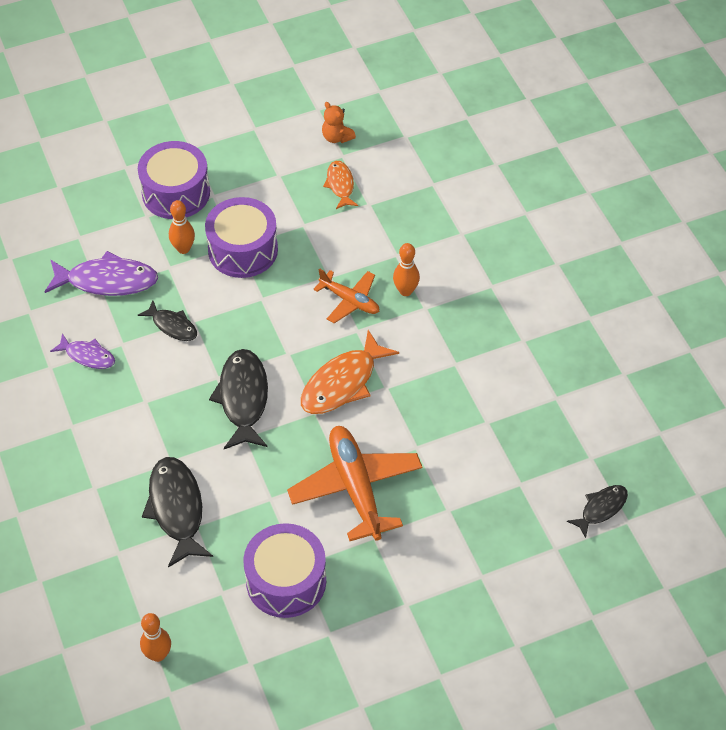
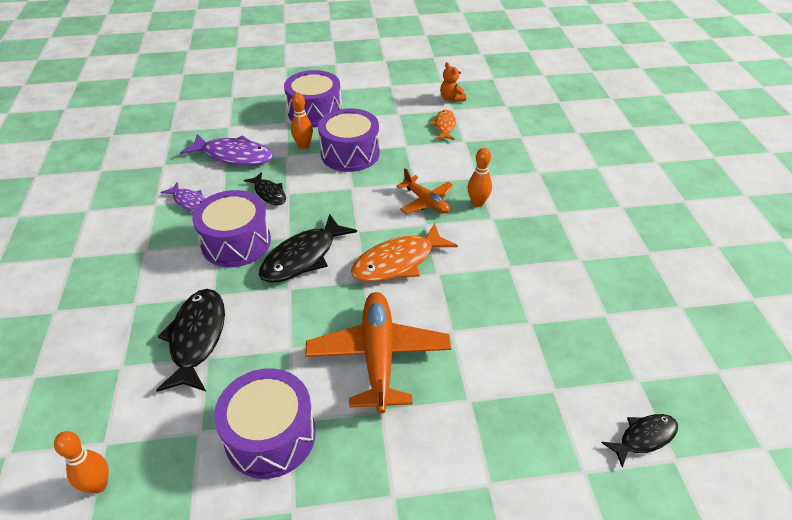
camera: 15 degrees right, 10 degrees down
(165, 396) = (236, 242): none -> purple drum
(243, 398) = (303, 257): black fish -> black fish turned 150 degrees counterclockwise

